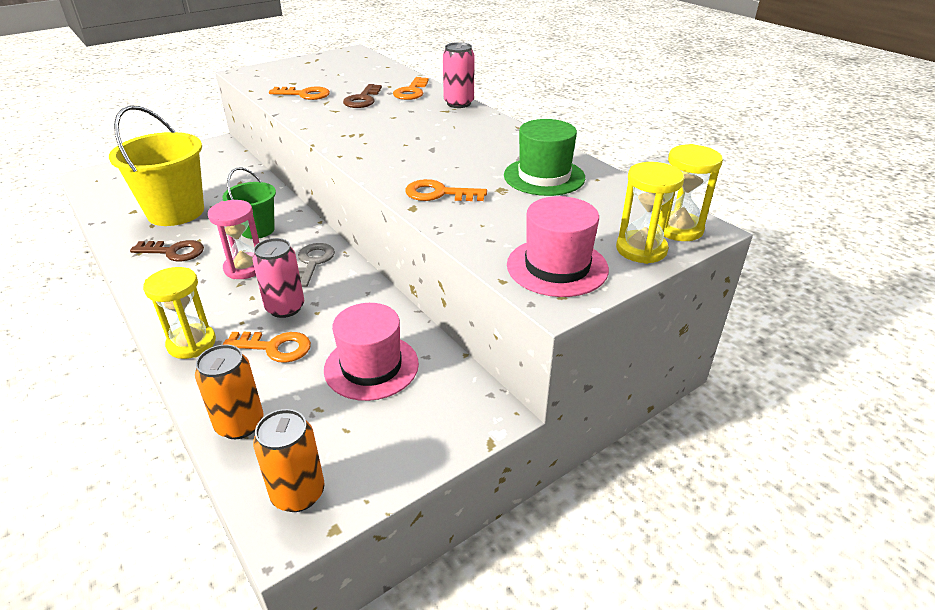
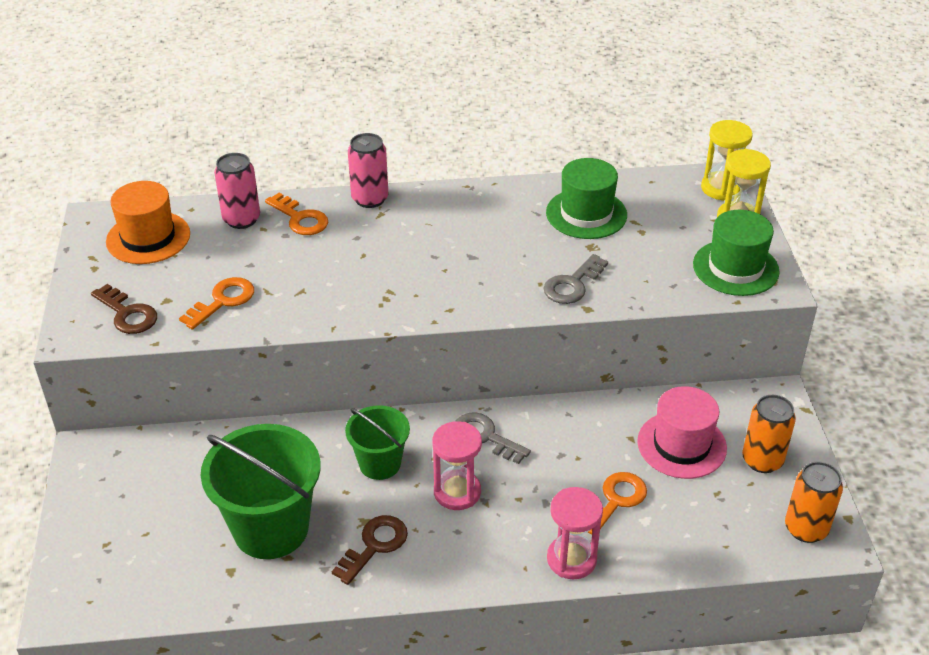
camera: 60 degrees left, 5 degrees up
(176, 212) = (271, 528): yellow bucket -> green bucket
(191, 343) = (571, 559): yellow hourglass -> pink hourglass
(240, 424) = (710, 546): orange can -> orange can (762, 460)
(285, 308) = (555, 478): pink can -> pink can (241, 219)
(348, 65) = (148, 238): none -> orange hat
(363, 99) = (288, 261): brown key -> brown key (128, 314)
(439, 194) = (572, 284): orange key -> grey key
(557, 267) = (735, 268): pink hat -> green hat

